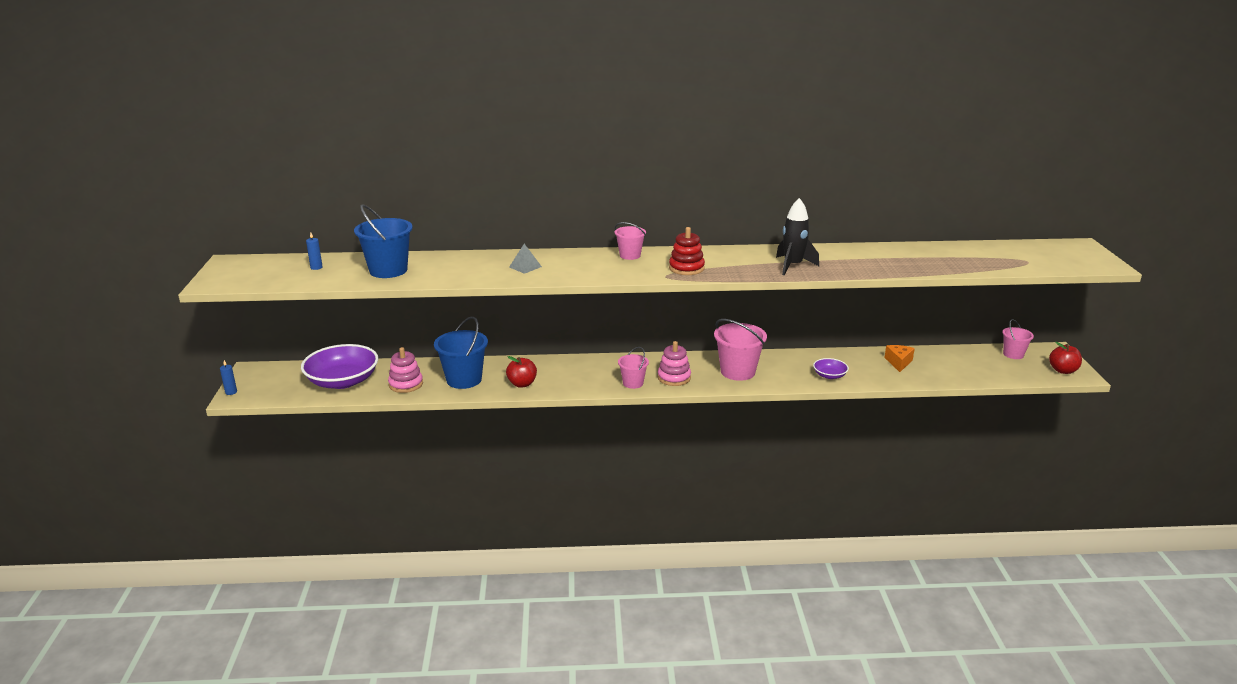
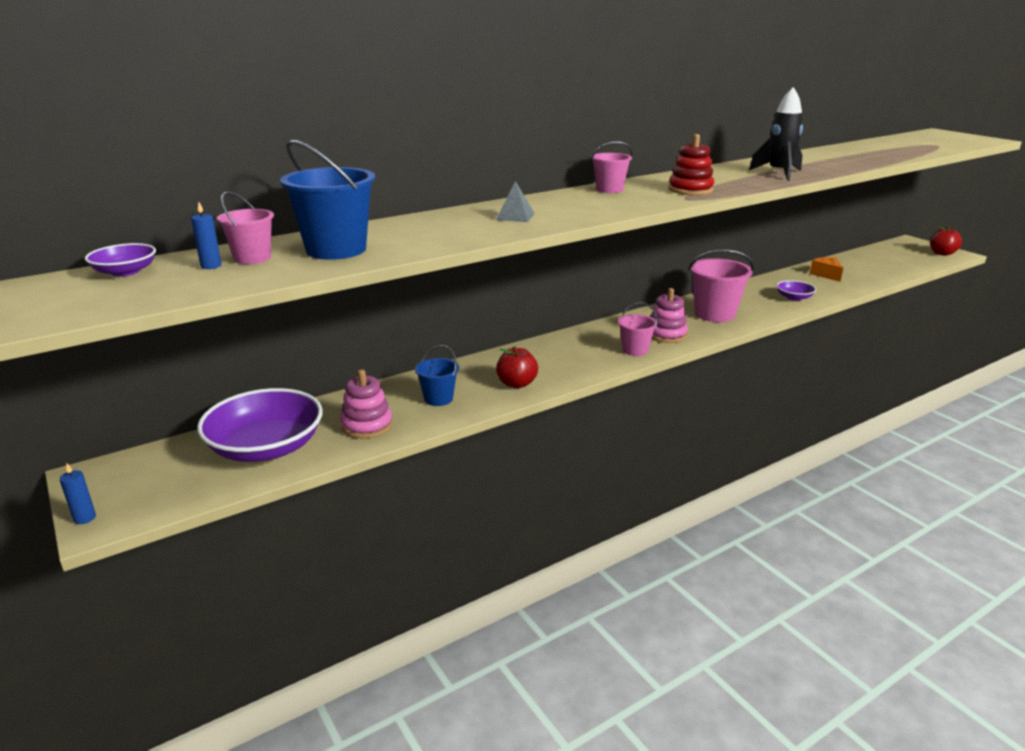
camera: 30 degrees left, 0 degrees up
(276, 262) = (125, 272): none -> purple bowl
(464, 380) = (438, 399): blue bucket -> blue bucket, size x0.58
(1013, 354) = (891, 250): pink bucket -> pink bucket (252, 258)

